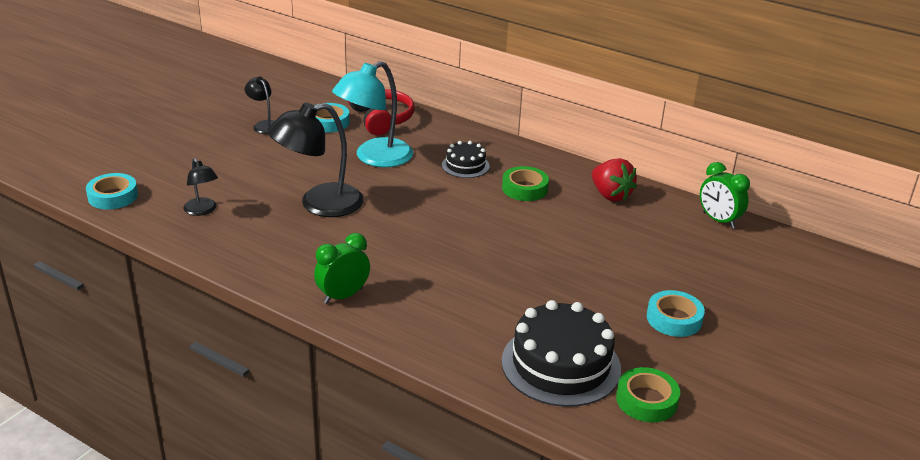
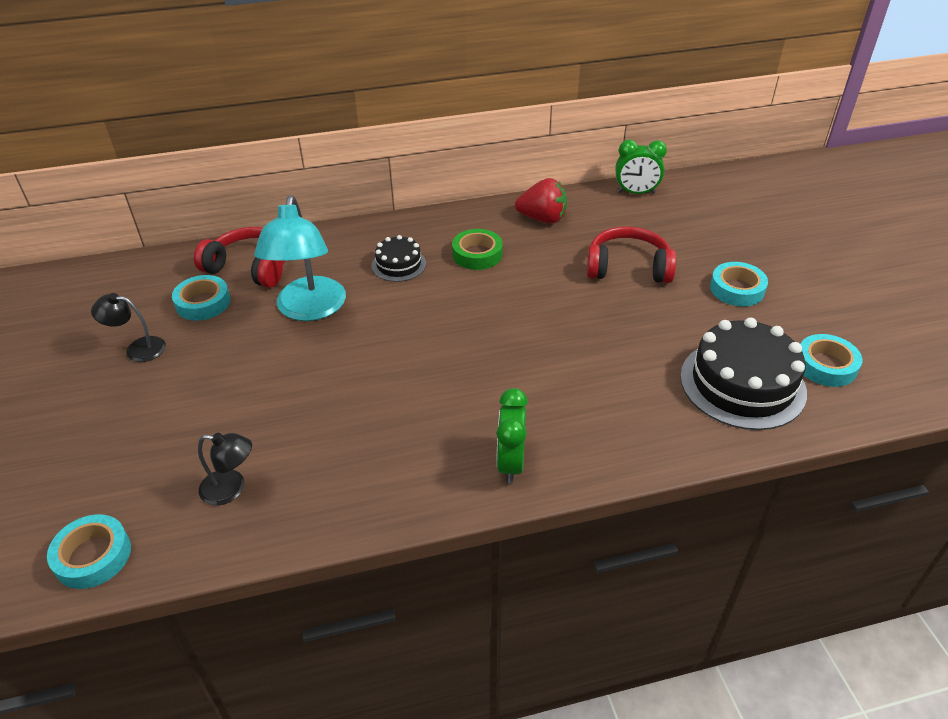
camera: 45 degrees left, 10 degrees up
(319, 204) = (337, 391): black lamp -> none
(615, 257) = (628, 268): none -> red headphones
(646, 400) = (825, 365): green tape -> turquoise tape

